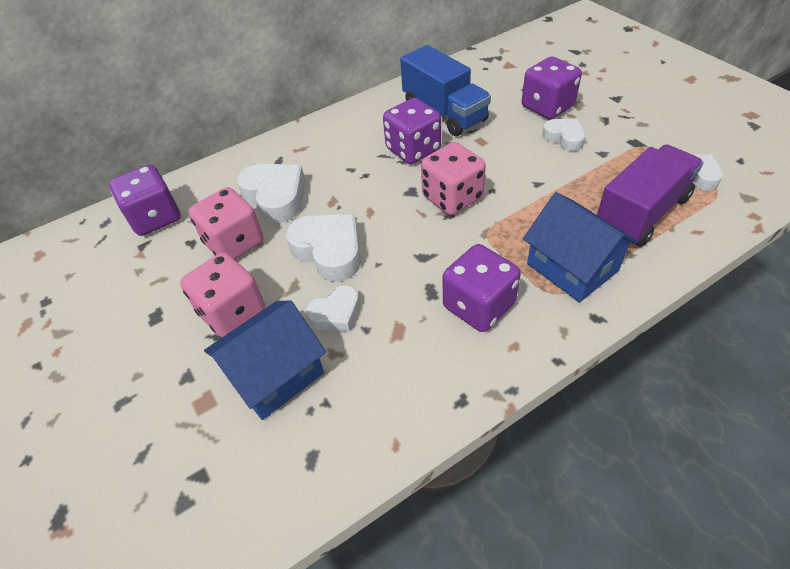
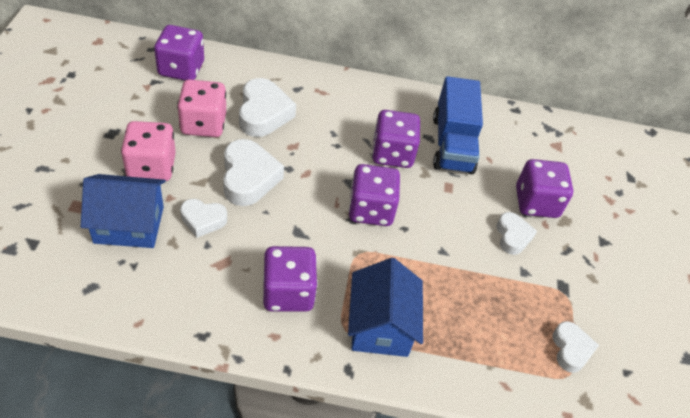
camera: 30 degrees right, 0 degrees up
(452, 197) = (371, 210): pink dice -> purple dice
(641, 213) = (484, 337): purple truck -> none

